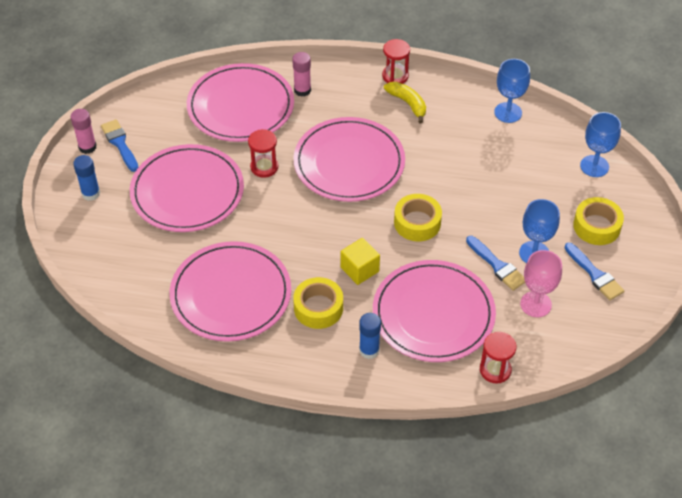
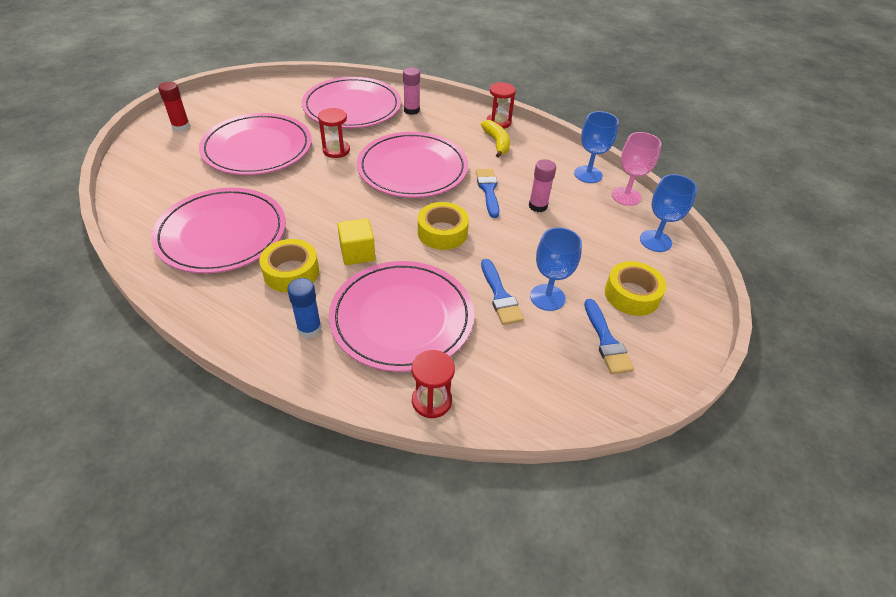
camera: 20 degrees right, 5 degrees down
(87, 147) = (209, 99): pink glue stick -> pink glue stick (538, 206)
(91, 193) = (181, 127): blue glue stick -> red glue stick
(120, 144) = (236, 103): blue brush -> blue brush (488, 190)
(535, 304) = (521, 347): pink goblet -> pink goblet (626, 196)

